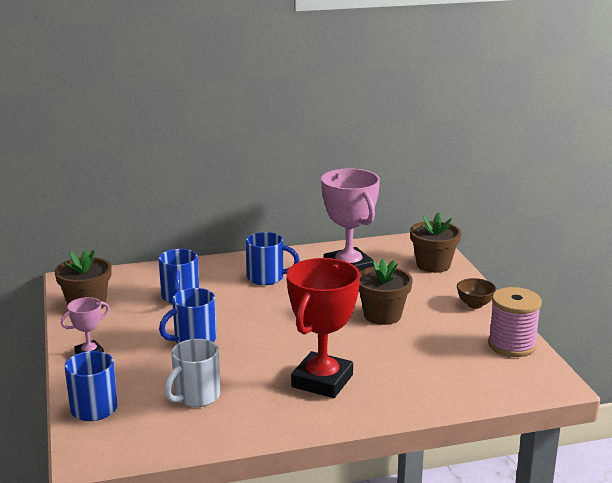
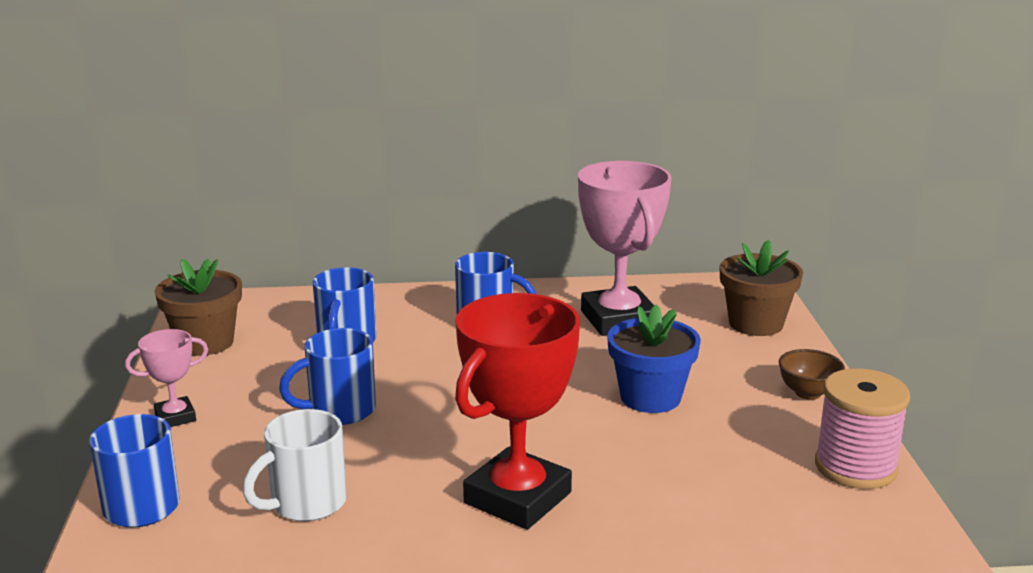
camera: 10 degrees right, 0 degrees up
(382, 315) = (650, 397): brown flower pot -> blue flower pot

